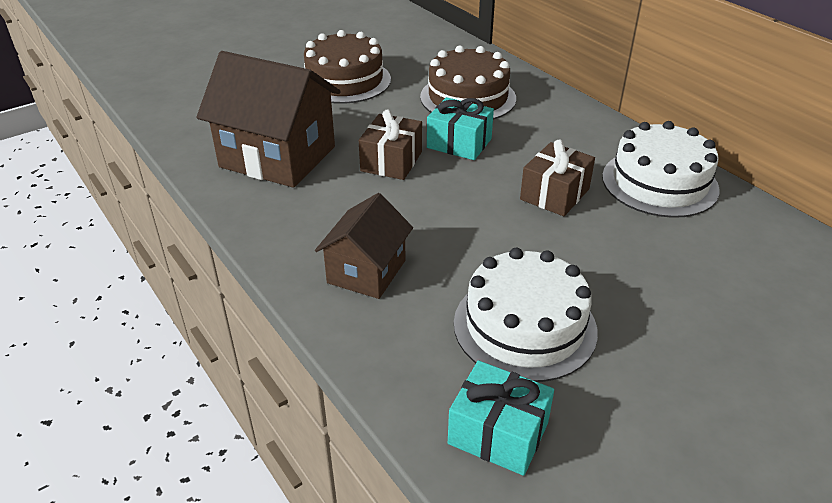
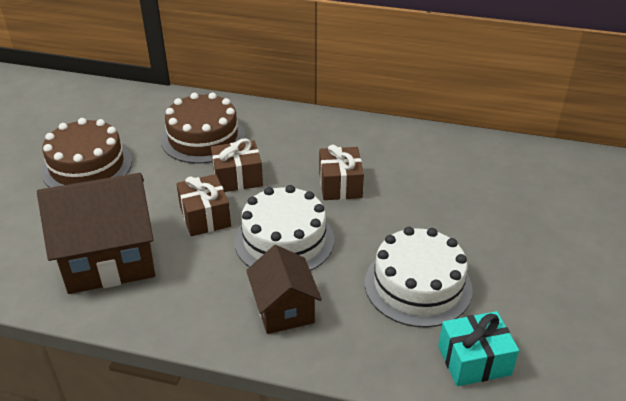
camera: 40 degrees left, 0 degrees up
(459, 143) = (237, 178): turquoise gift -> brown gift
(659, 183) = (391, 145): white cake -> white cake (284, 240)

